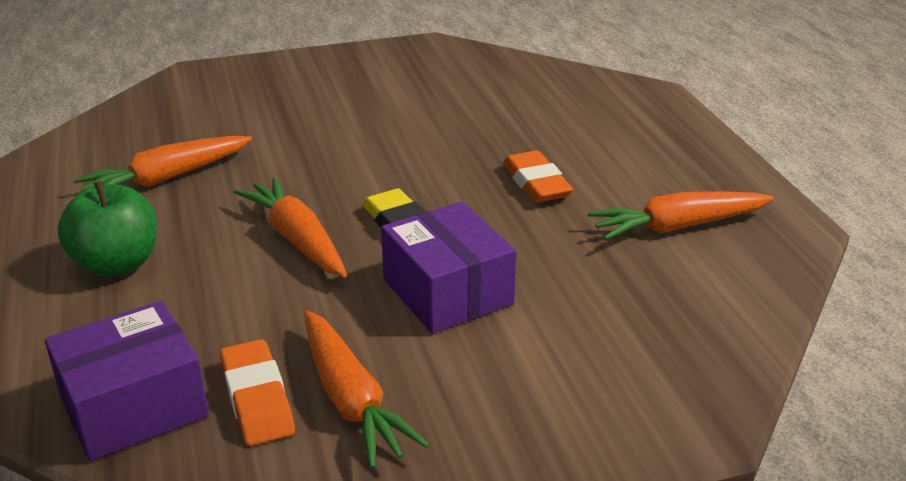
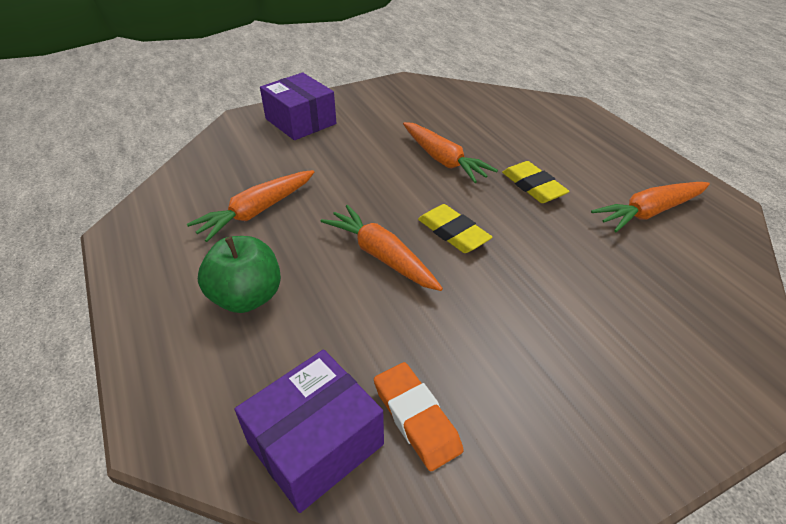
camera: 10 degrees left, 10 degrees up
(351, 400) = (493, 408): orange carrot -> orange carrot (443, 160)
(447, 292) = (517, 290): purple box -> purple box (300, 121)
(536, 183) = (533, 186): orange eraser -> yellow eraser

